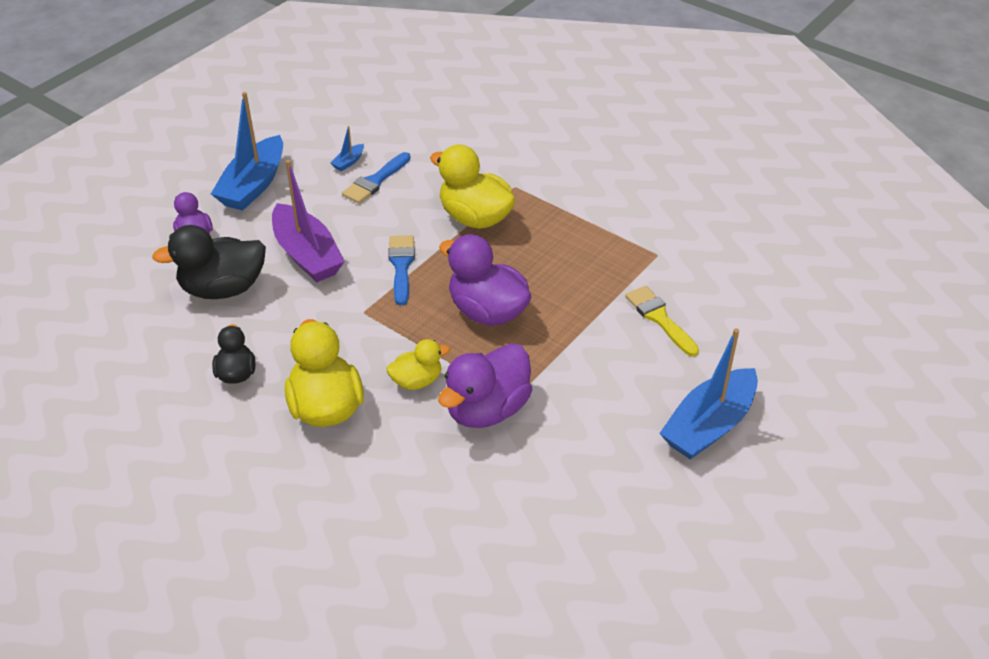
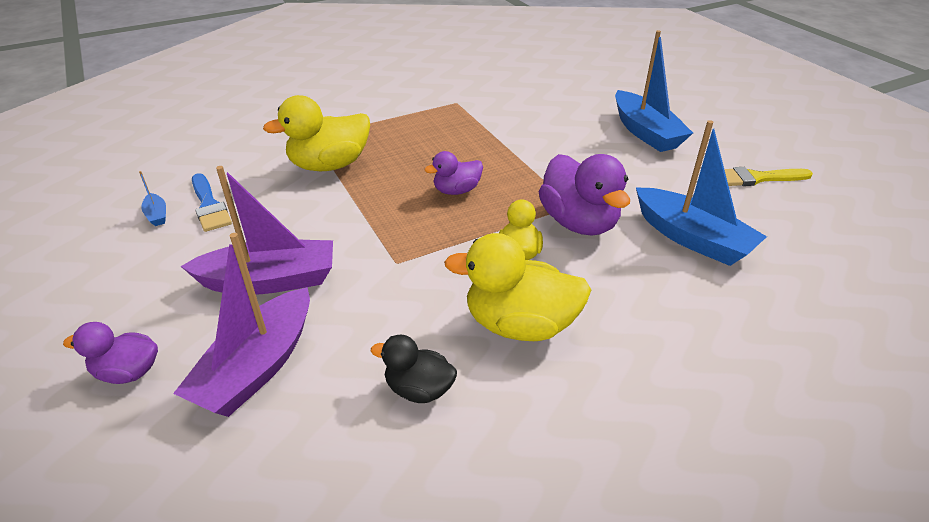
camera: 65 degrees left, 5 degrees down
(223, 288) = (257, 367): black duck -> purple boat
(253, 185) = (100, 294): blue boat -> blue boat (692, 238)
(401, 266) = (352, 221): blue brush -> none
(487, 311) = (456, 190): purple duck -> purple duck, size x0.57
(659, 318) = (525, 120): yellow brush -> yellow brush (756, 178)

